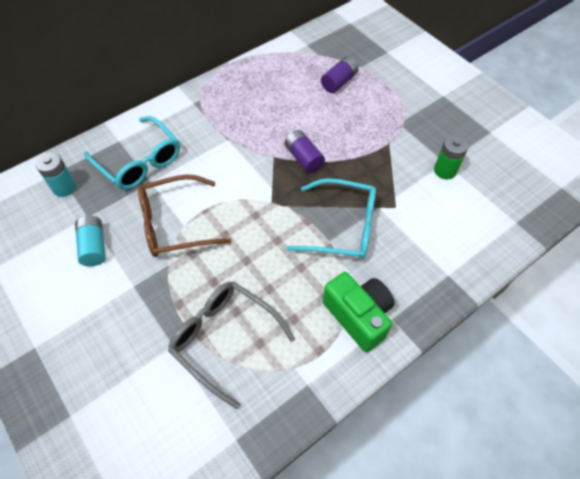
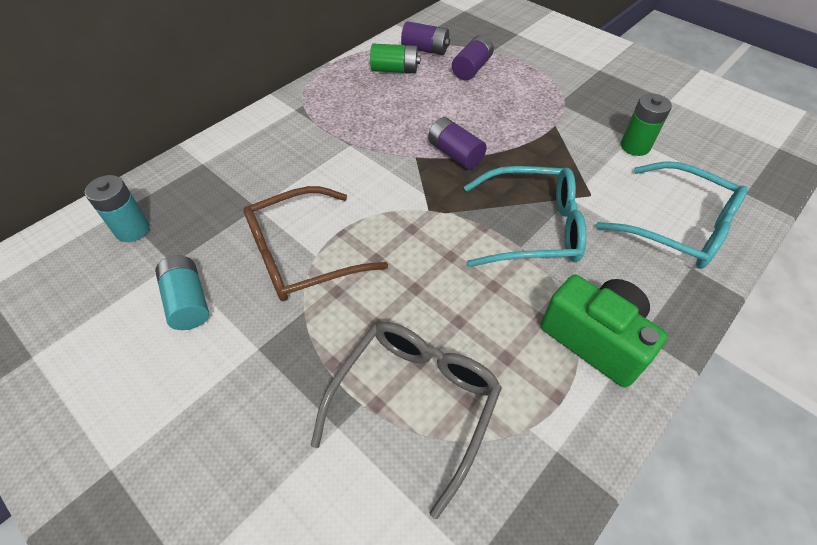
camera: 10 degrees left, 5 degrees down
(139, 161) = (235, 184): turquoise glasses -> turquoise glasses (677, 226)
(225, 339) = (414, 404): grey glasses -> grey glasses turned 90 degrees clockwise
(277, 76) = (395, 70): none -> green battery
(307, 59) = (425, 49): none -> purple battery

